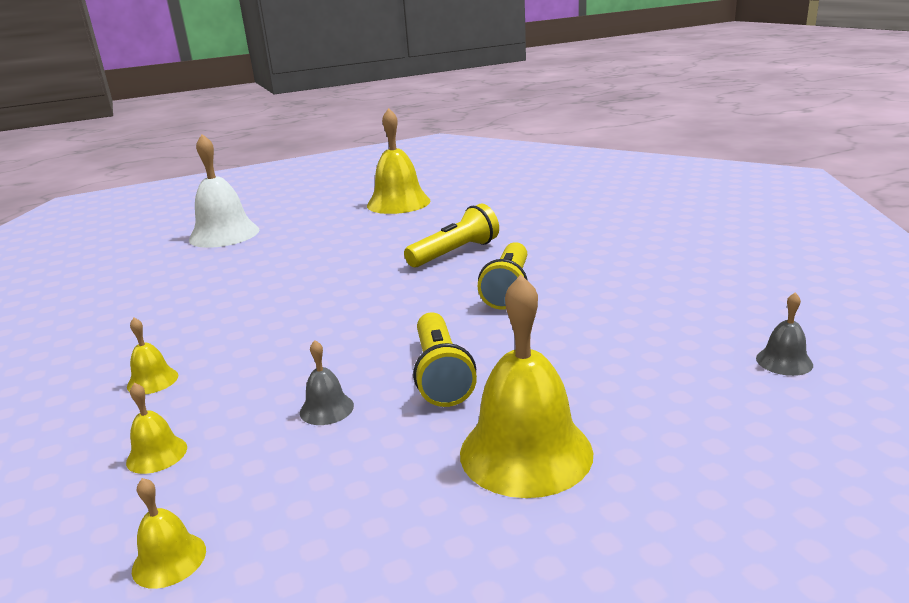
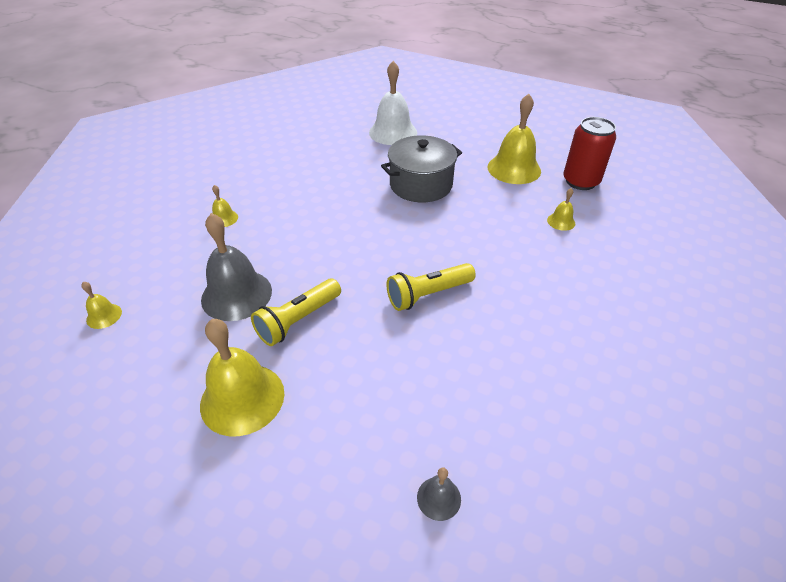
camera: 50 degrees right, 20 degrees up
(157, 454) = (169, 262): yellow bell -> yellow bell (561, 221)
(326, 409) = (236, 294): grey bell -> grey bell, size x2.17
(339, 246) = (421, 185): none -> grey pot
(455, 253) = (459, 240): yellow flashlight -> none
(464, 186) = (580, 181): none -> red can

